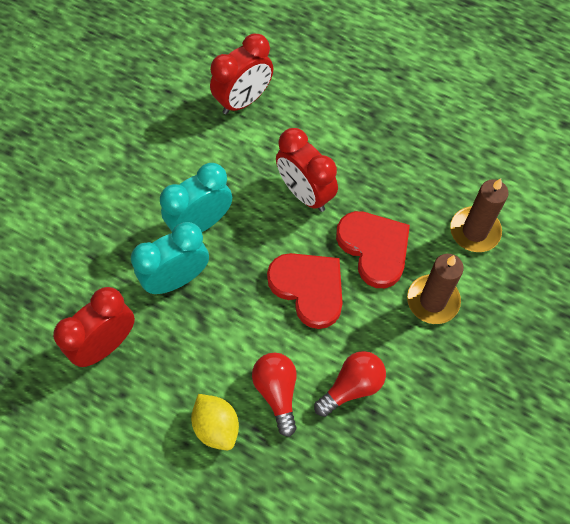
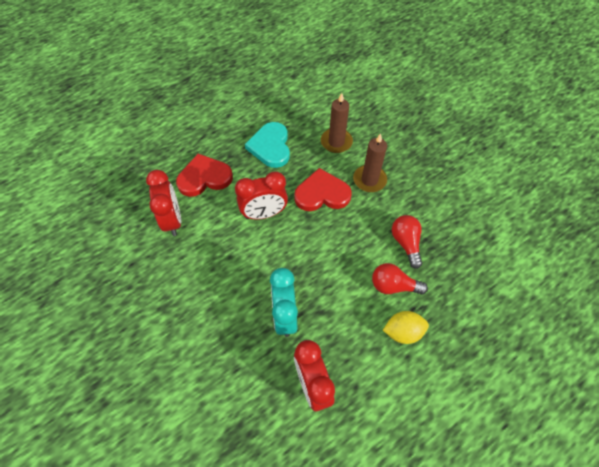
camera: 65 degrees left, 5 degrees down
(200, 223) = (251, 284): turquoise clock -> none
(308, 288) = (331, 239): red heart -> red heart (204, 178)
(415, 153) = (270, 147): none -> turquoise heart

